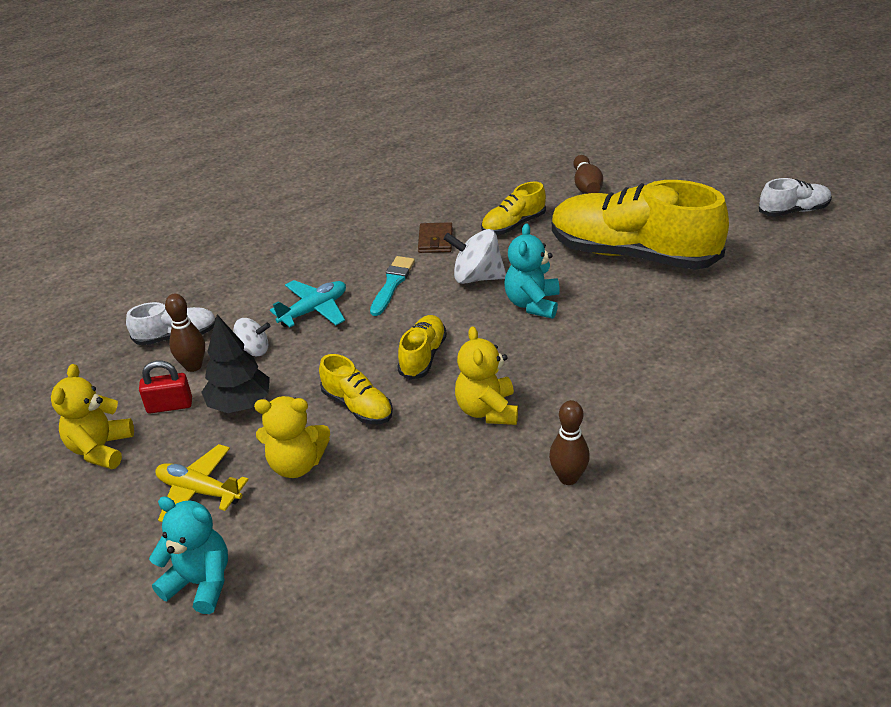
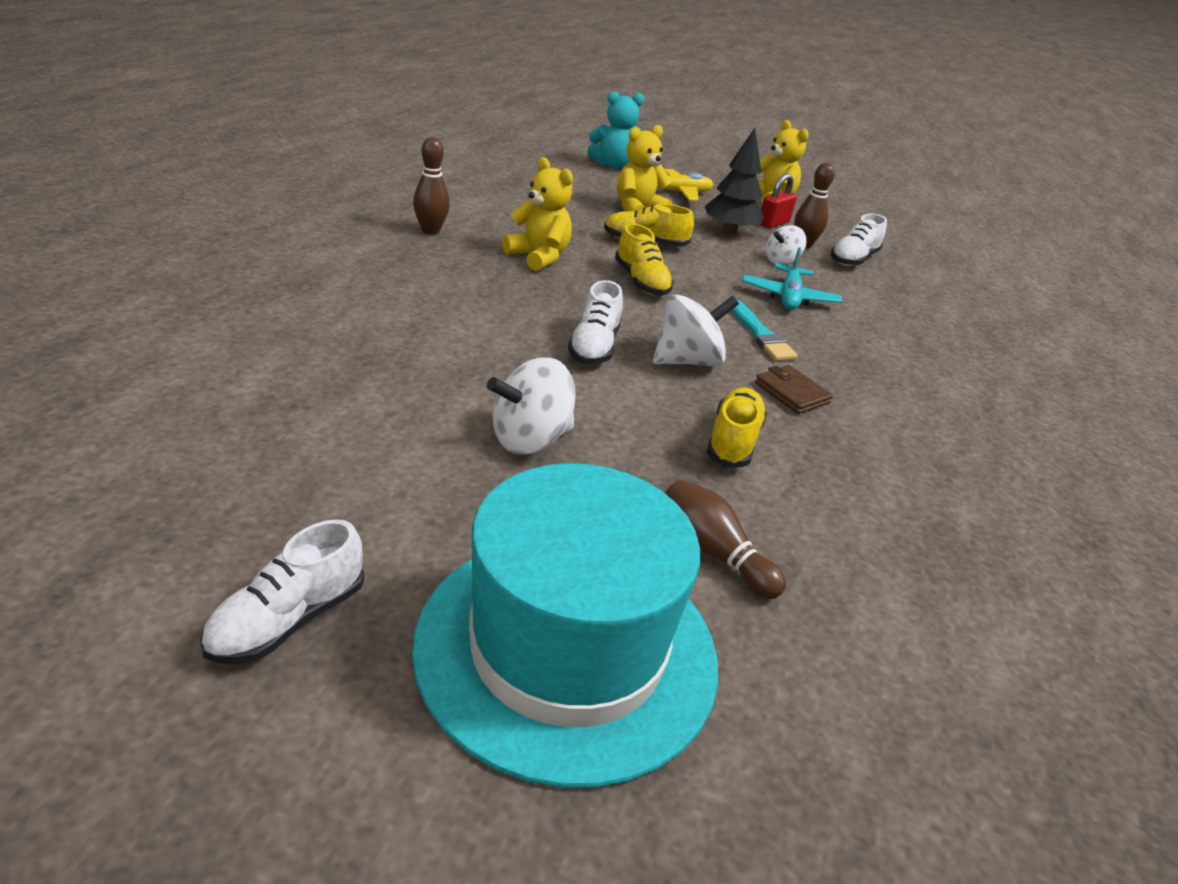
camera: 135 degrees right, 5 degrees down
(532, 304) = (594, 346): turquoise teddy bear -> white shoe
(632, 254) = (530, 439): yellow shoe -> white spinning top
(683, 175) = (567, 649): none -> turquoise hat

